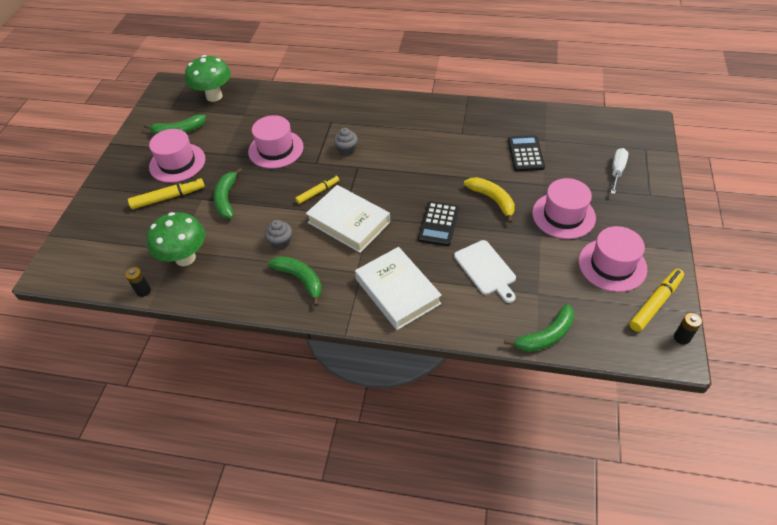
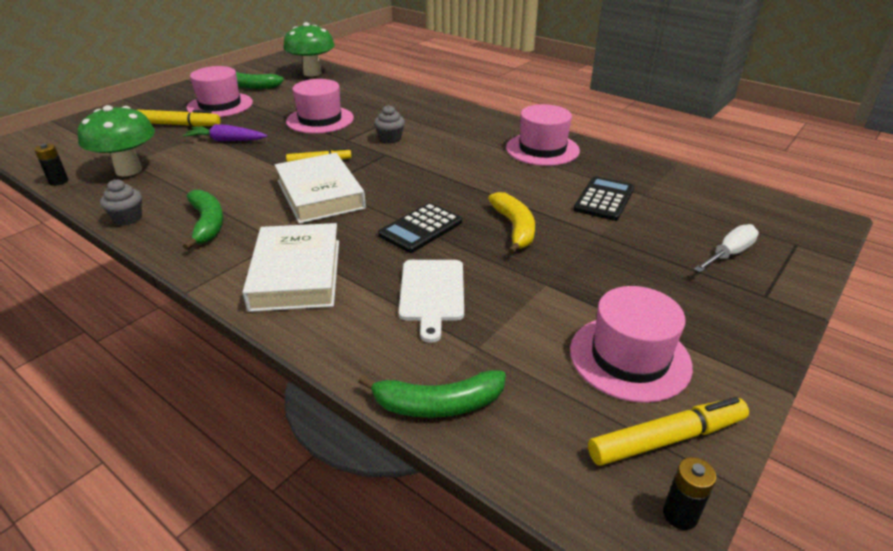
camera: 25 degrees right, 15 degrees down
(226, 199) = (226, 140): green banana -> purple carrot
(281, 242) = (230, 187): grey cupcake -> grey cupcake (128, 218)
(563, 215) = (601, 274): pink hat -> pink hat (542, 149)

